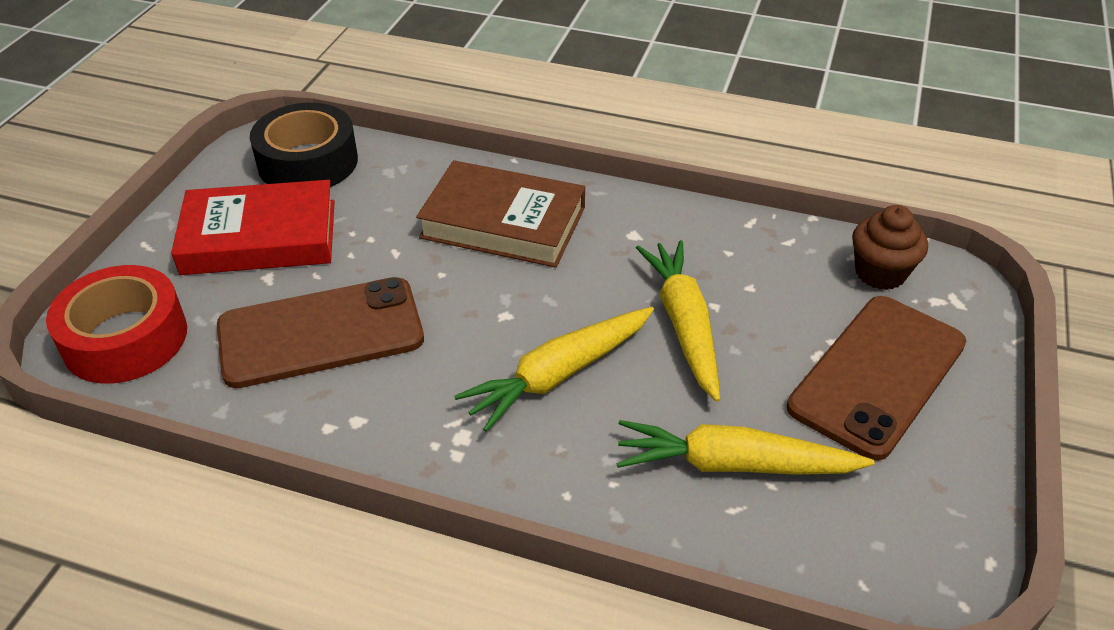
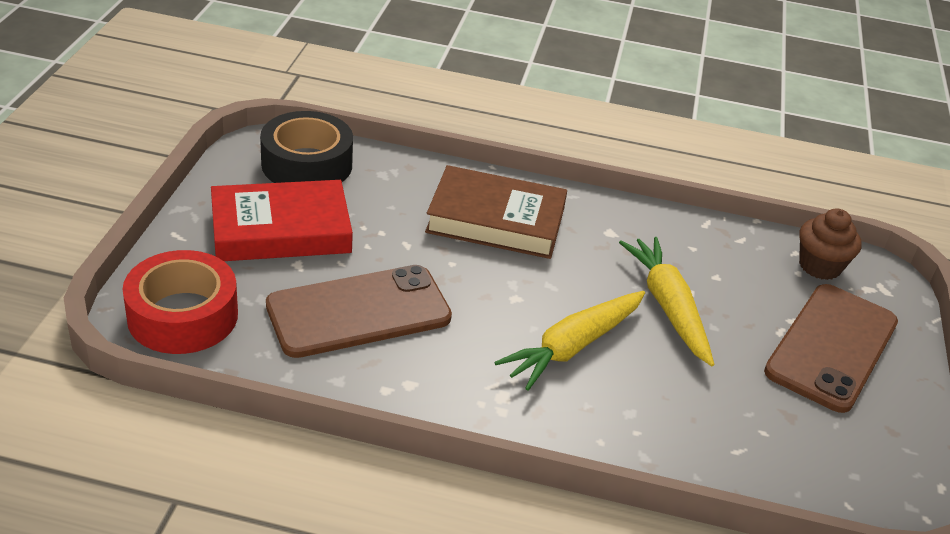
camera: 10 degrees left, 5 degrees down
(733, 464) = (731, 416): yellow carrot -> none

